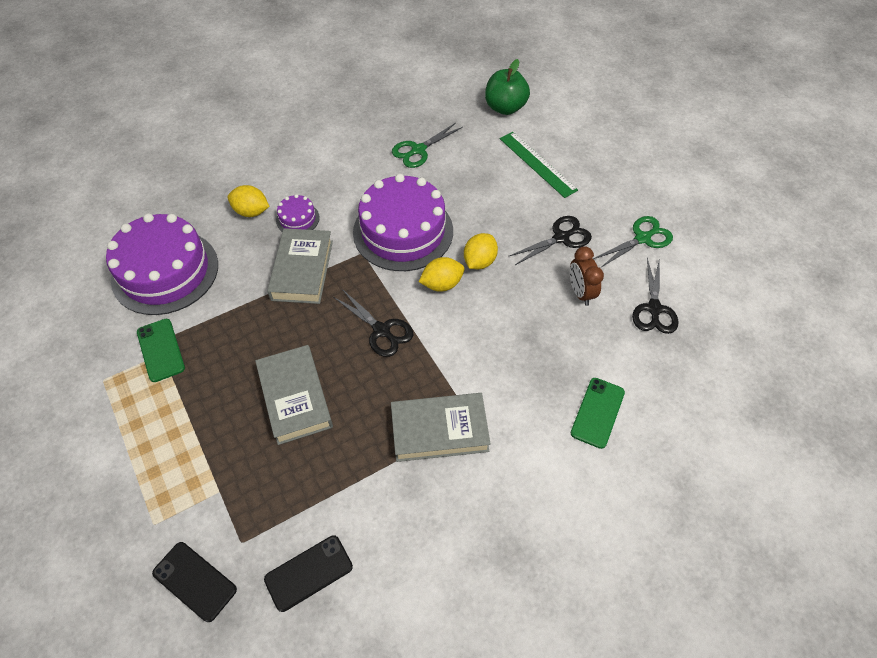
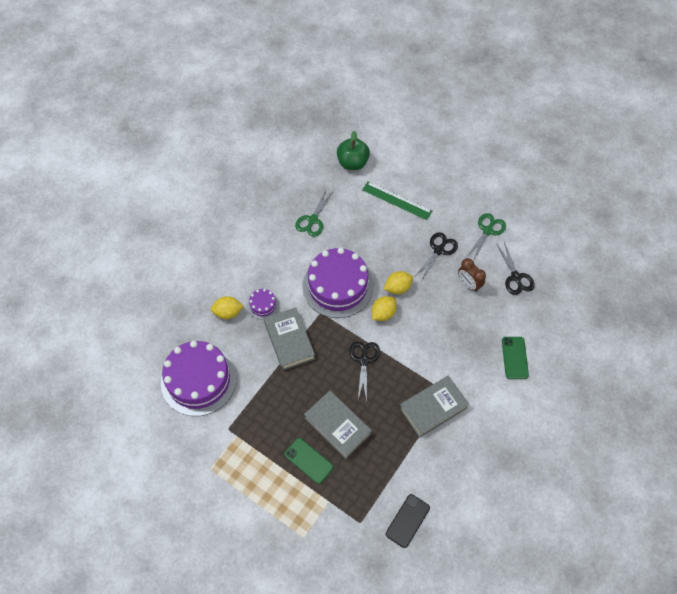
camera: 25 degrees left, 5 degrees up
(161, 350) = (233, 433): green phone -> green phone (308, 460)
(195, 581) = (348, 555): black phone -> none
(381, 330) = (364, 360): black scissors -> black scissors turned 105 degrees counterclockwise
(479, 261) = (397, 288): yellow lemon -> yellow lemon turned 60 degrees clockwise

